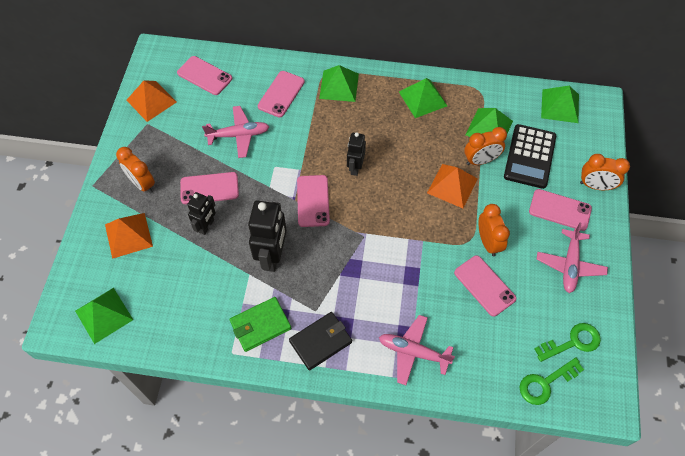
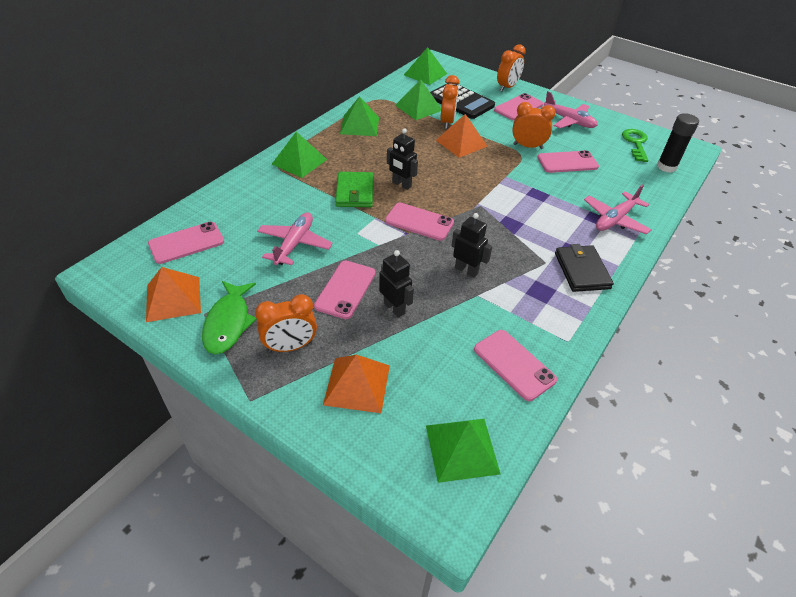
camera: 65 degrees left, 15 degrees down
(146, 141) = (228, 323): none -> green fish
(260, 325) = (544, 307): green wallet -> green wallet (354, 192)
(273, 256) = (466, 270): black robot -> black robot, size x0.60
(281, 94) = (271, 198): pink phone -> pink phone (514, 364)
(545, 383) = (666, 167): green key -> black glue stick

